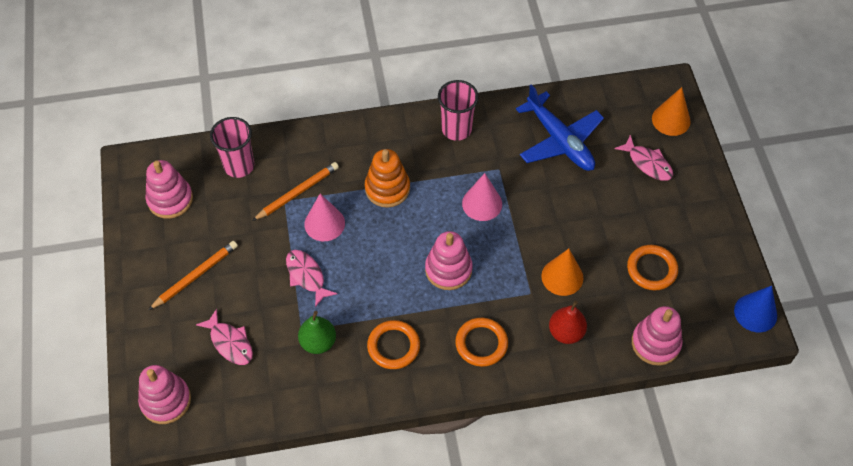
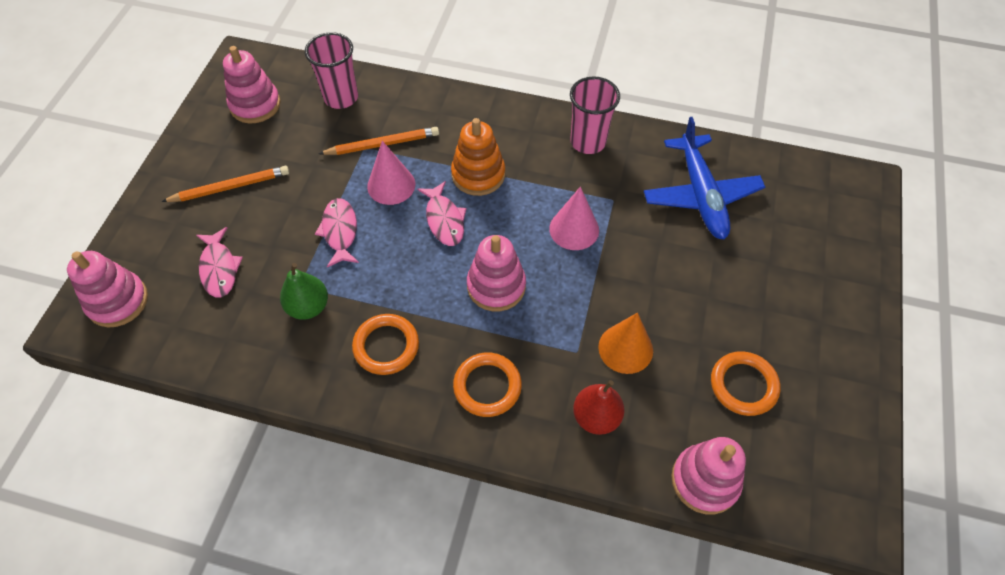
camera: 25 degrees right, 0 degrees up
(647, 163) = (797, 258): pink fish -> pink fish (444, 220)
(671, 120) = (849, 220): orange cone -> none
(755, 313) = (861, 499): blue cone -> none

